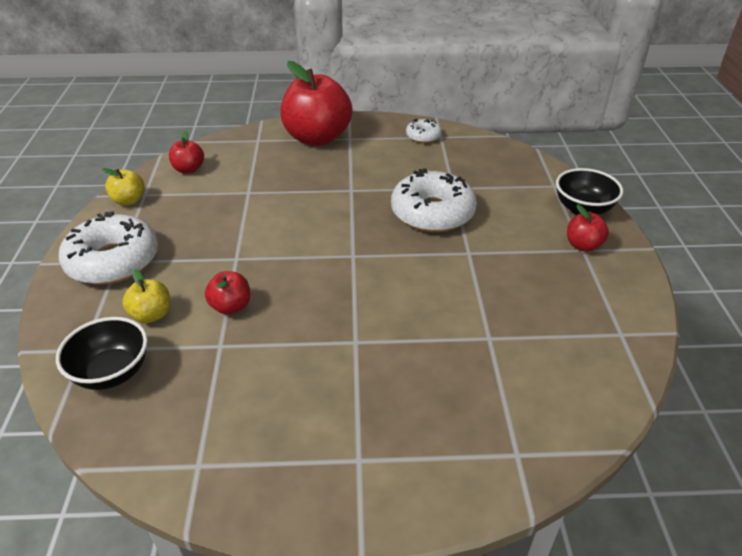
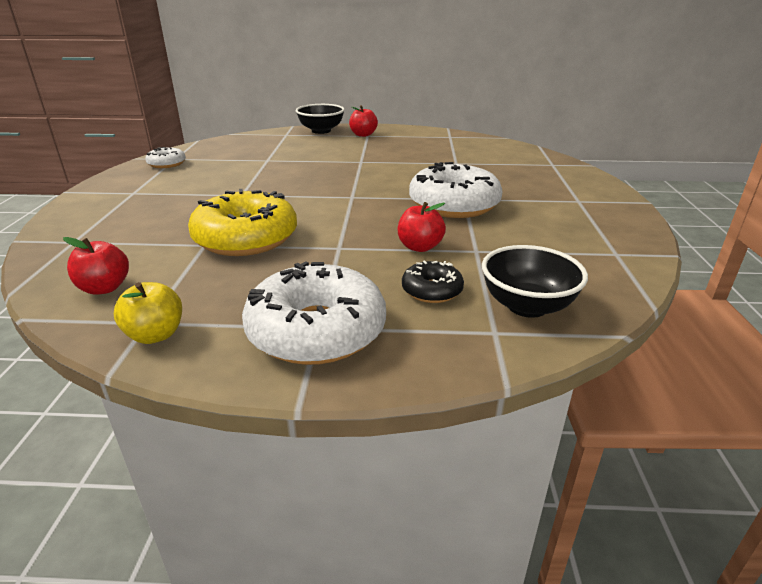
camera: 85 degrees left, 10 degrees down
(151, 315) = (432, 290): yellow apple -> black donut
(257, 208) = (246, 238): none -> yellow donut
(317, 138) = (112, 207): red apple -> none
(432, 213) = (301, 168): white donut -> white donut (454, 205)

